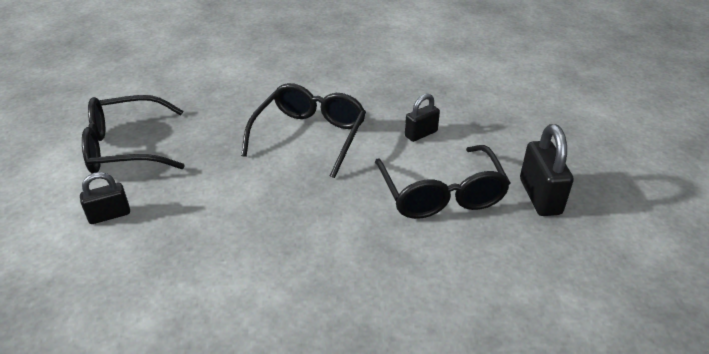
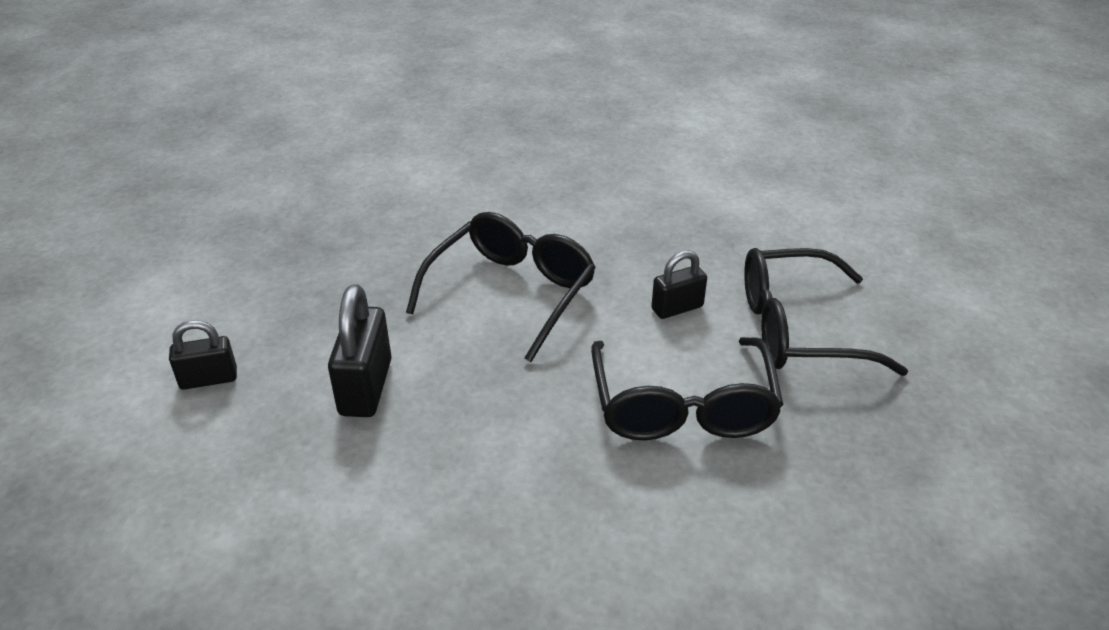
camera: 10 degrees right, 0 degrees up
(127, 147) = (252, 282): black glasses -> black glasses (798, 329)
(540, 196) = (834, 429): black padlock -> black padlock (366, 387)

